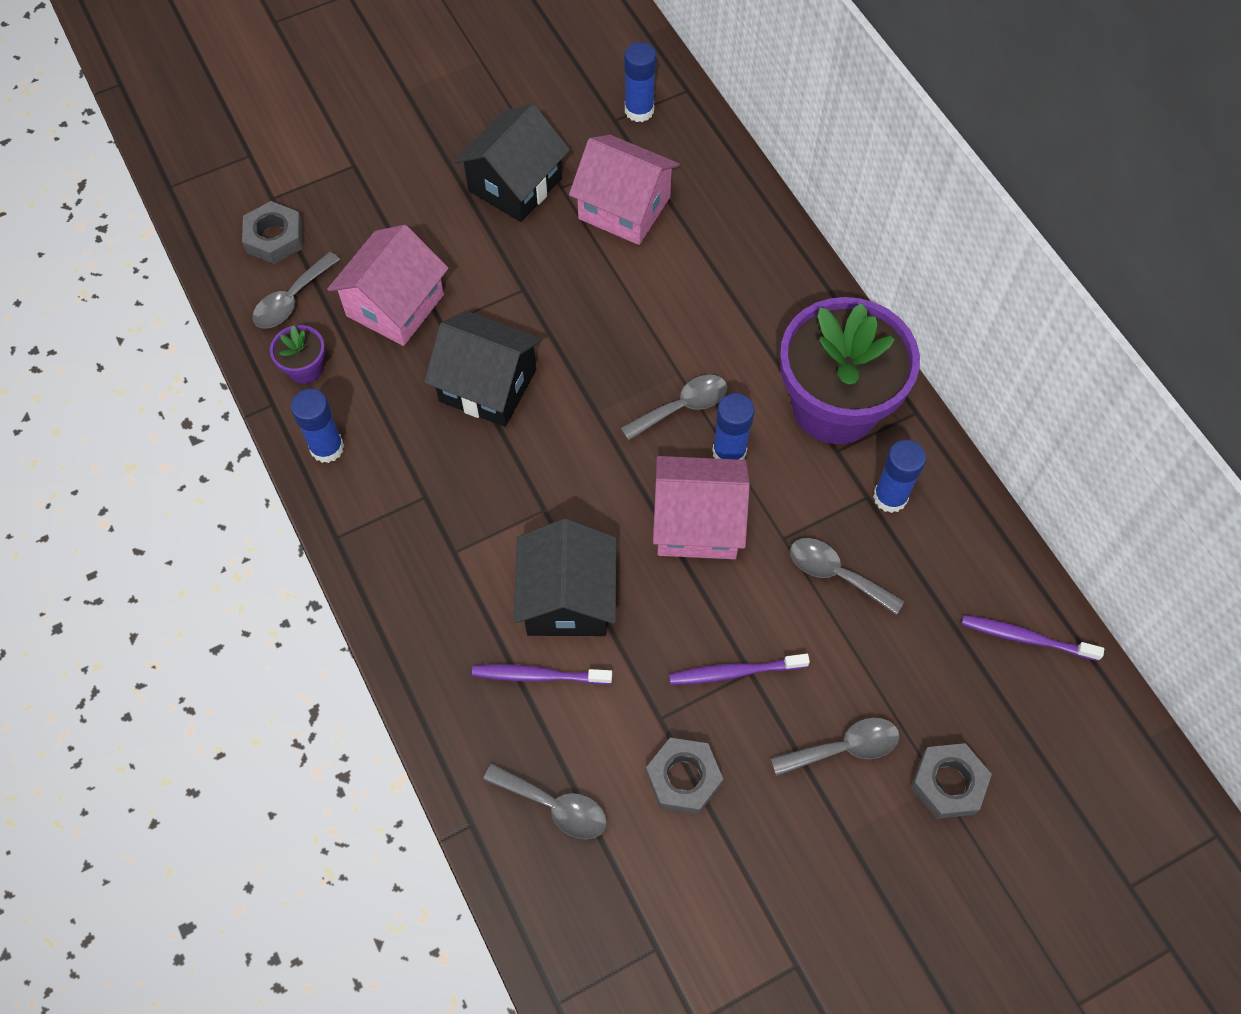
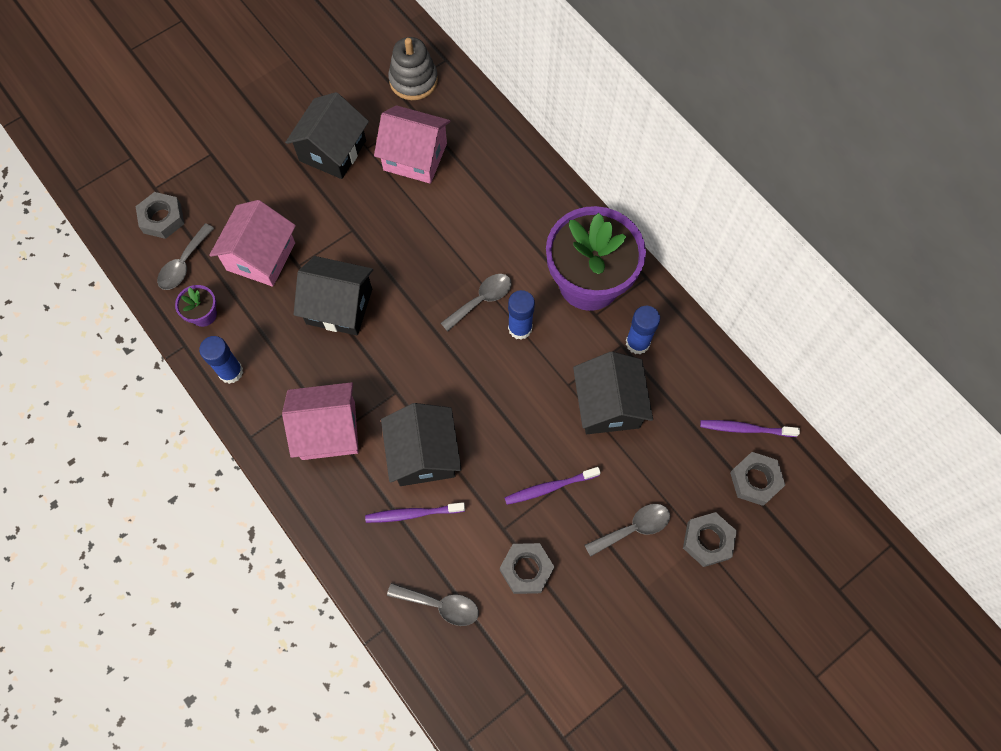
camera: 10 degrees left, 5 degrees up
(639, 110) = (413, 80): blue glue stick -> grey stacking toy
(697, 523) = (506, 384): pink house -> pink house (328, 430)
(836, 574) = (608, 405): grey spoon -> black house
(1029, 711) = (755, 480): none -> grey nut

